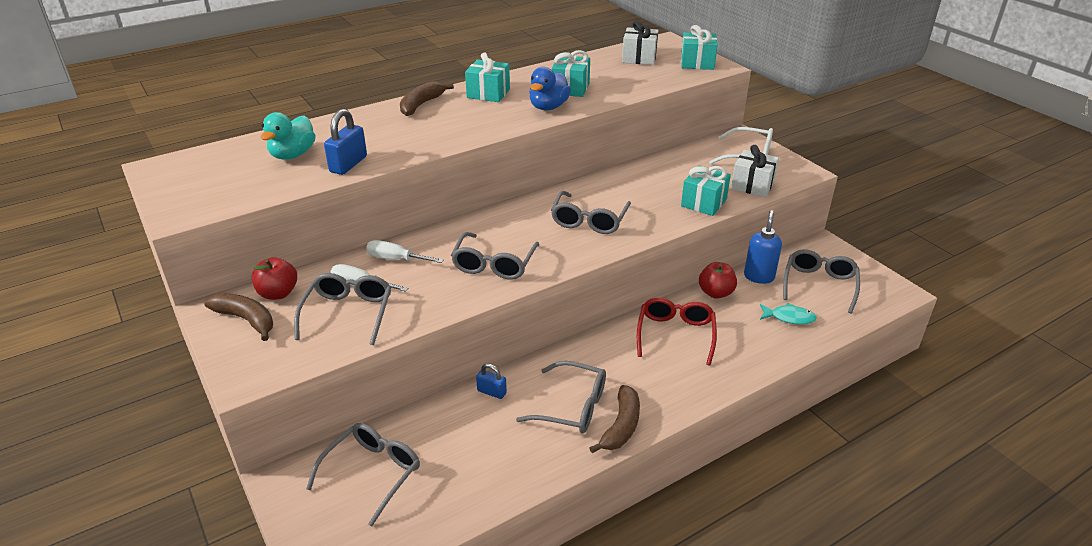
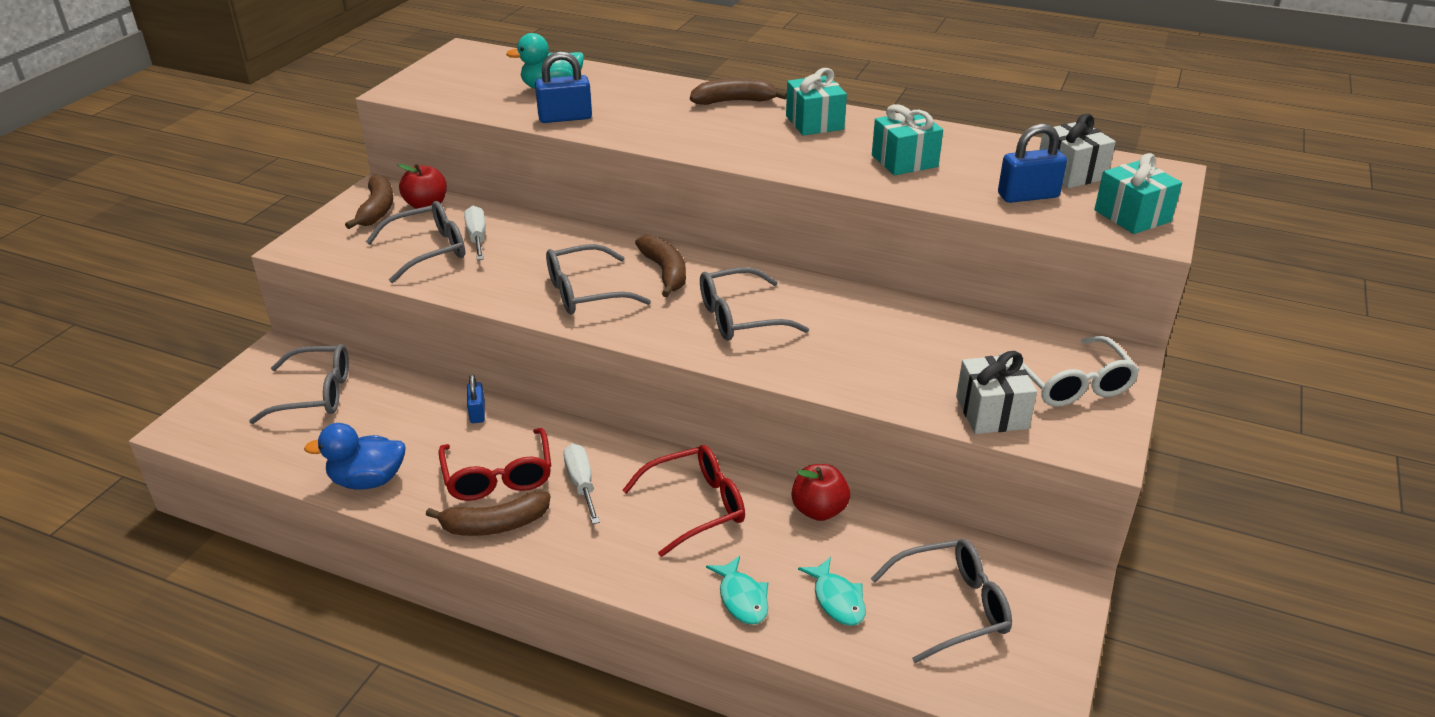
camera: 55 degrees right, 0 degrees up
(396, 259) = (536, 236): white screwdriver -> white screwdriver (581, 484)
(508, 227) = (665, 272): none -> brown banana
(548, 107) = (834, 165): blue duck -> blue duck (368, 480)
(571, 406) = (498, 475): grey glasses -> red glasses
(648, 76) = (1028, 196): none -> blue padlock
(703, 203) = (889, 386): turquoise gift -> none
(759, 276) = (902, 538): blue soap dispenser -> none
(765, 350) = (742, 598): none -> turquoise fish

